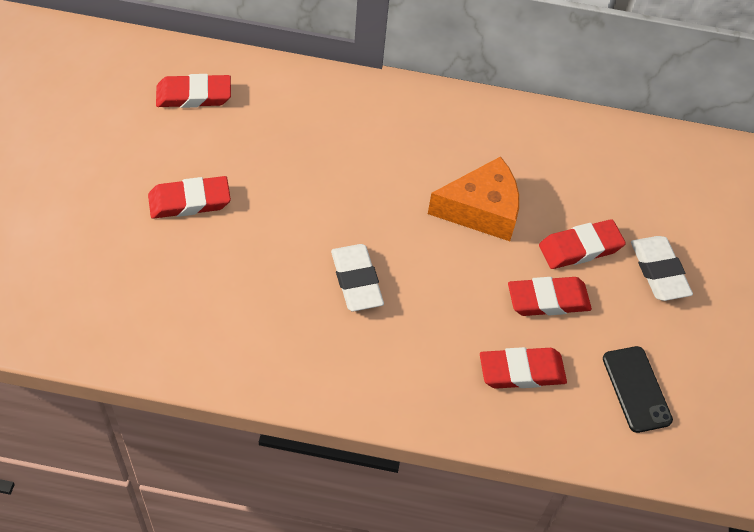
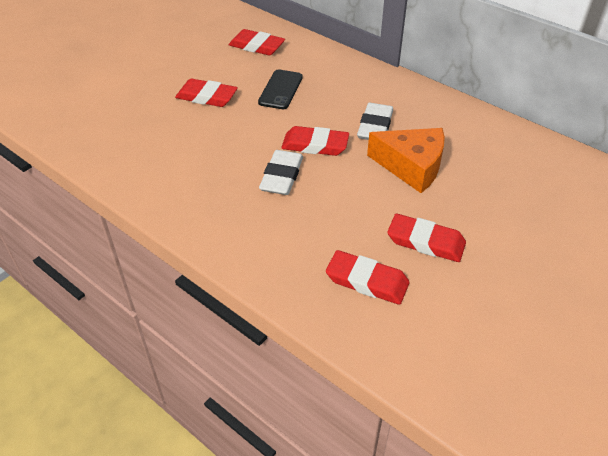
camera: 35 degrees right, 10 degrees down
(580, 248) = (479, 217): red eraser -> red eraser (315, 145)
(636, 389) = (463, 335): black phone -> black phone (280, 90)
(659, 271) = (543, 258): white eraser -> white eraser (375, 126)

